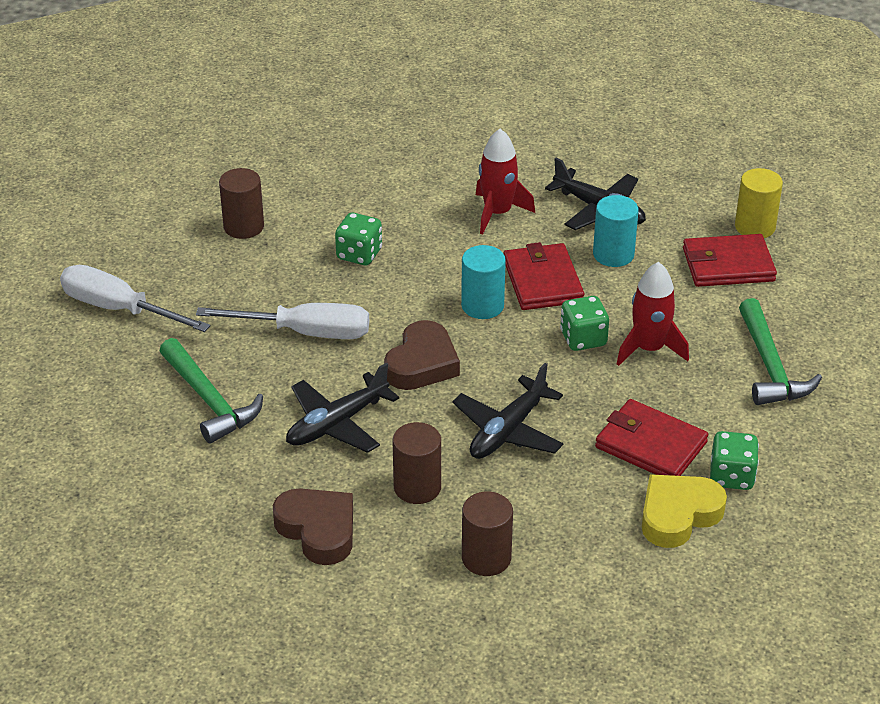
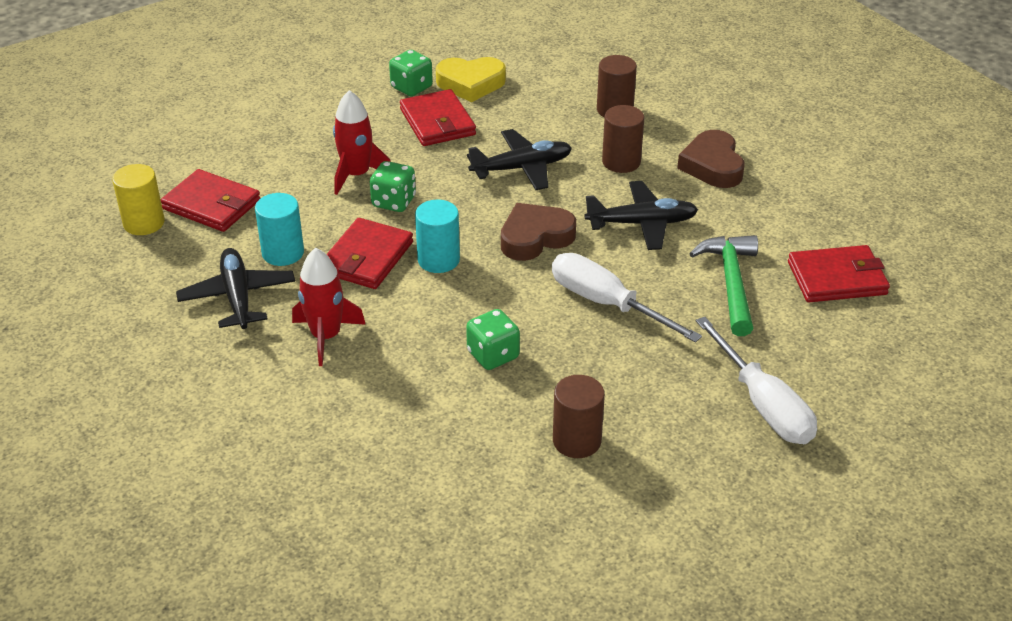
camera: 145 degrees left, 0 degrees up
(111, 451) = (837, 278): none -> red wallet
(770, 366) = (293, 130): green hammer -> none

